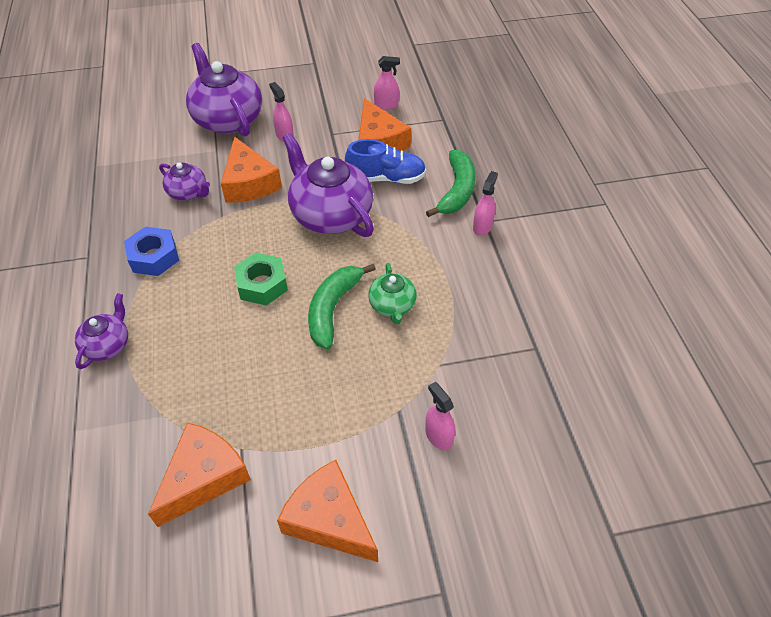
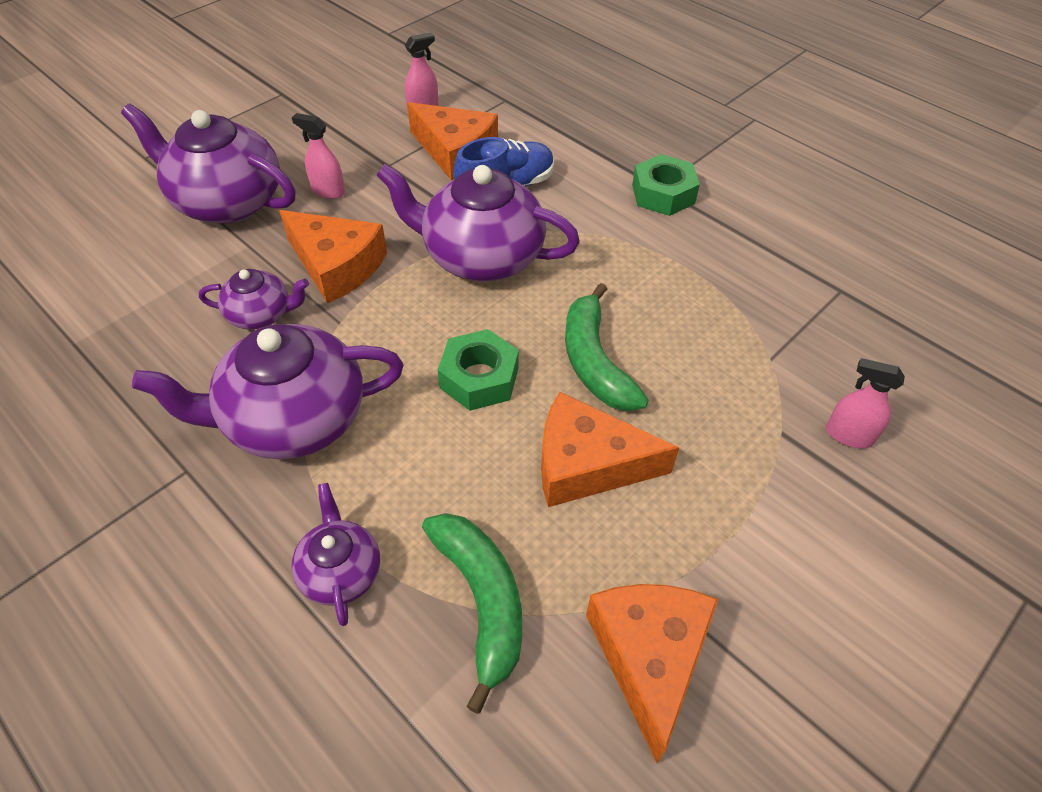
camera: 35 degrees left, 0 degrees up
(154, 257) = (293, 419): blue nut -> purple teapot
(329, 519) = (840, 603): orange cheese -> orange cheese (587, 464)
(392, 306) = (656, 323): green teapot -> none
(456, 190) = (597, 168): green banana -> green banana (481, 601)
(482, 227) = (663, 194): pink spray bottle -> green nut

